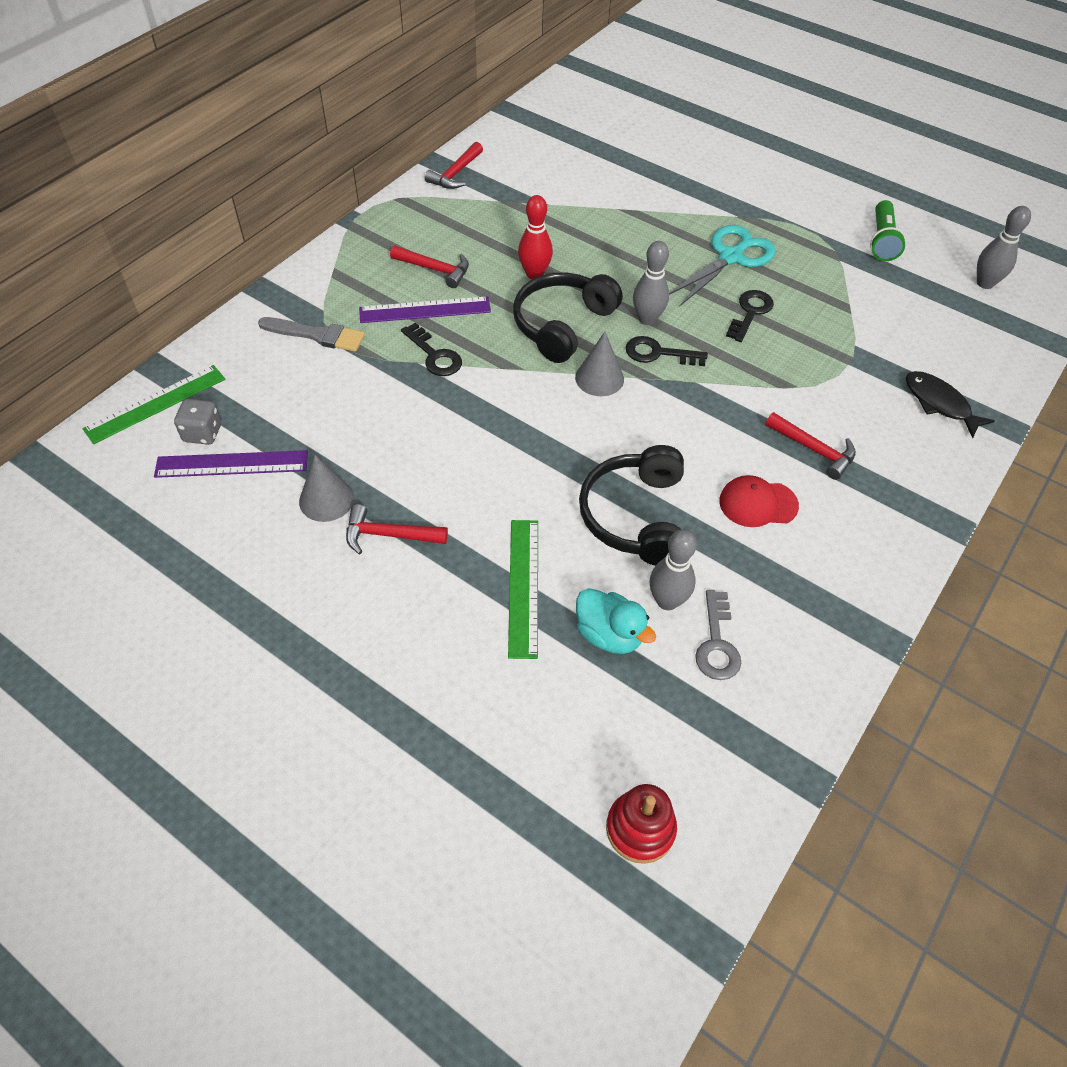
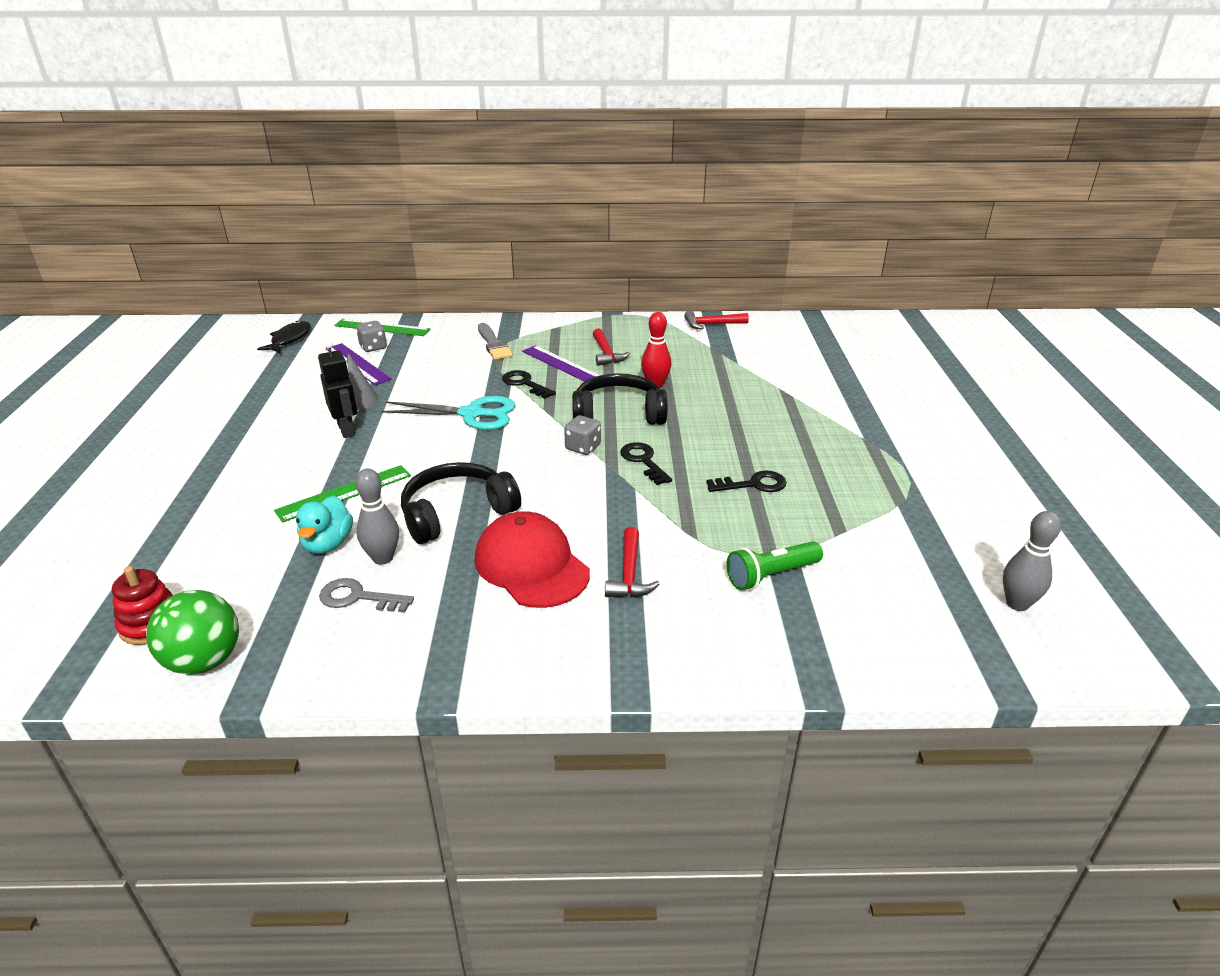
camera: 55 degrees right, 20 degrees down
(388, 535) = (346, 429): red hammer -> black robot
(434, 355) = (525, 384): black key -> black key turned 120 degrees clockwise
(599, 378) = (583, 447): grey cone -> grey dice
(647, 319) = (674, 443): grey bowling pin -> none
(717, 643) = (358, 597): grey key -> grey key turned 45 degrees clockwise
(730, 257) = (806, 452): turquoise scissors -> turquoise scissors (472, 414)
(733, 797) = (204, 661): none -> green ball
(758, 503) = (531, 565): red cap -> red cap, size x1.69
(882, 241) = (966, 519): green flashlight -> green flashlight (771, 576)
(939, 404) = (788, 630): black fish -> black fish (289, 339)

